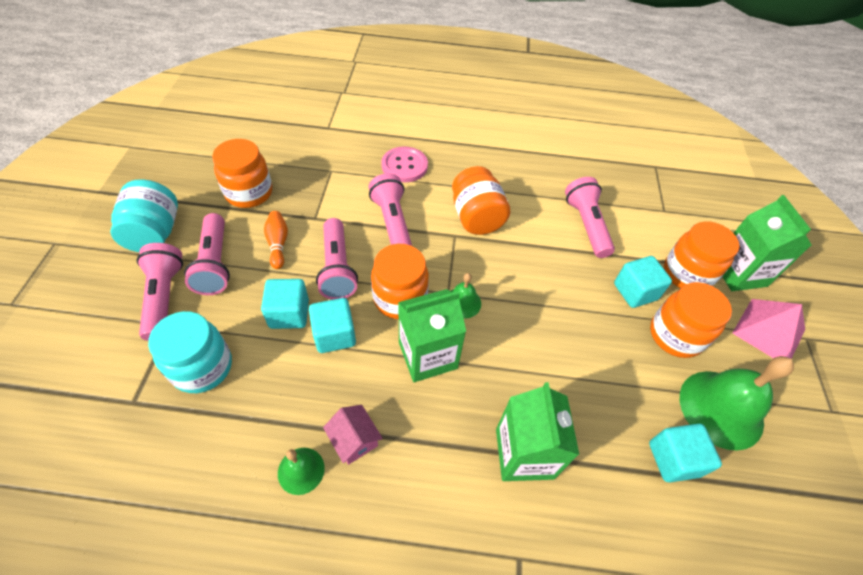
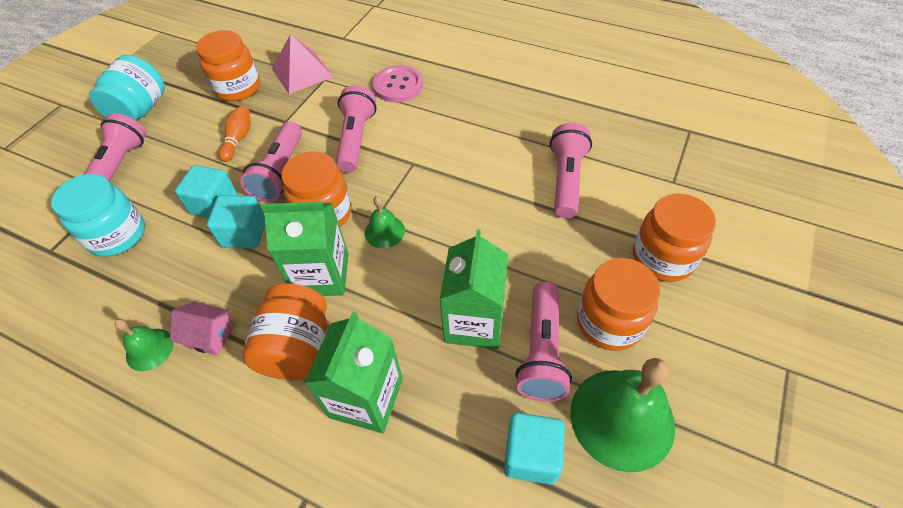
camera: 25 degrees right, 0 degrees up
(215, 263) = (175, 146): pink flashlight -> pink flashlight (542, 351)
(354, 440) = (210, 336): pink house -> pink house turned 60 degrees counterclockwise
(476, 217) = (445, 150): orange jar -> orange jar (297, 348)
(635, 291) = (585, 263): turquoise cube -> none
(739, 273) = (734, 271): green carton -> green carton (474, 322)
(769, 331) = (737, 347): pink pyramid -> pink pyramid (302, 72)

